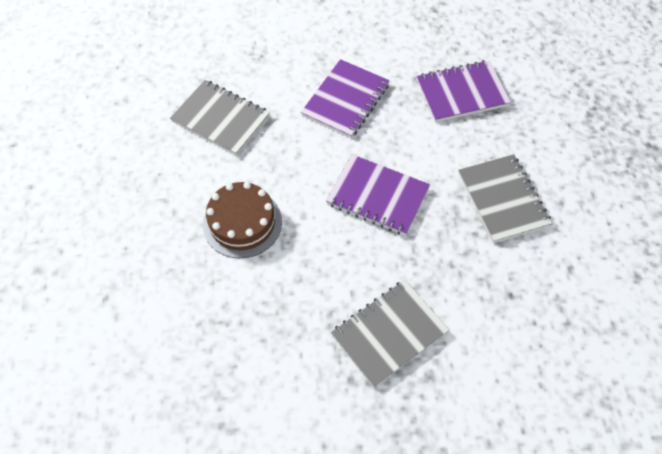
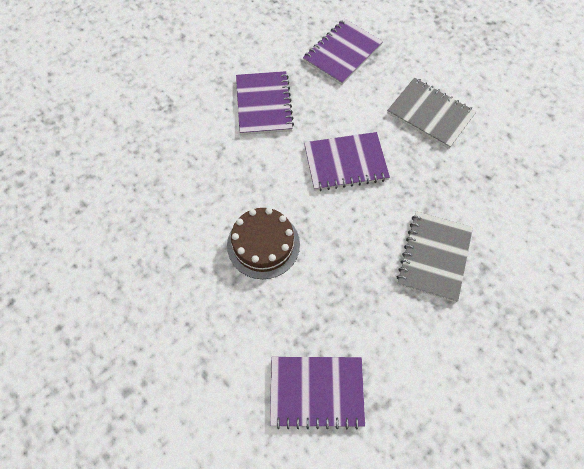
camera: 35 degrees left, 5 degrees up
(182, 376) = (316, 392): none -> purple notebook
(221, 119) = (178, 174): grey notebook -> none

